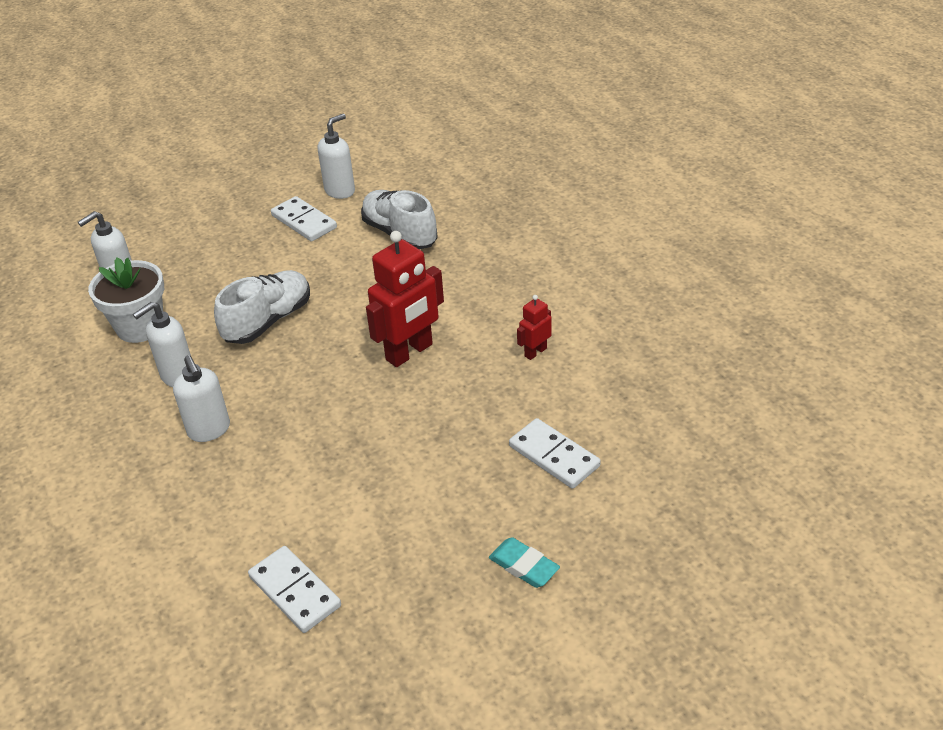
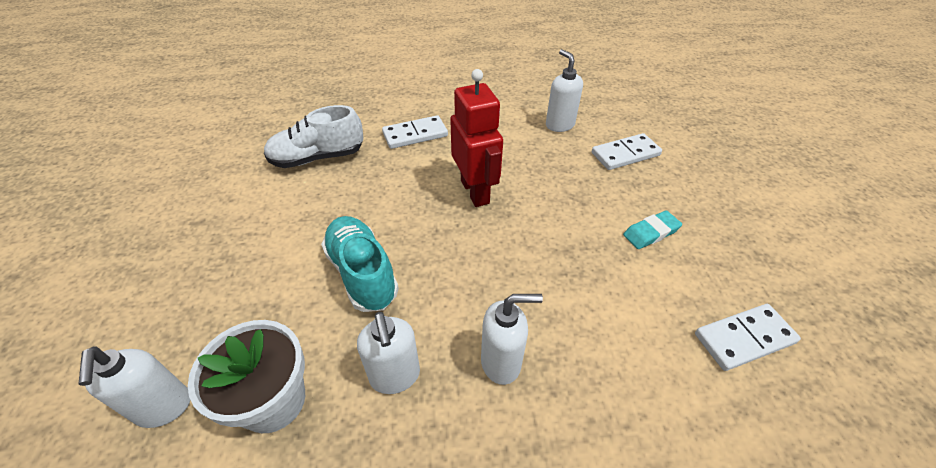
camera: 70 degrees left, 5 degrees up
(268, 321) = (362, 273): white shoe -> turquoise shoe
(304, 222) = (232, 211): white domino -> white domino (415, 135)
(340, 191) = (214, 176): white soap dispenser -> white soap dispenser (559, 125)
(524, 566) = (728, 196): turquoise eraser -> turquoise eraser (651, 232)
(535, 352) = (516, 133): red robot -> none

